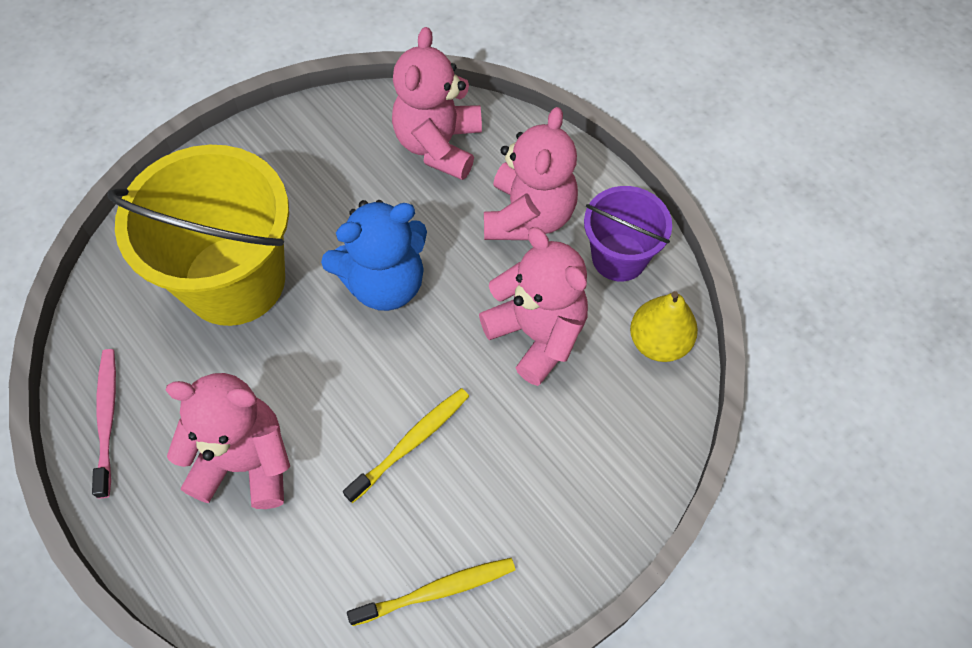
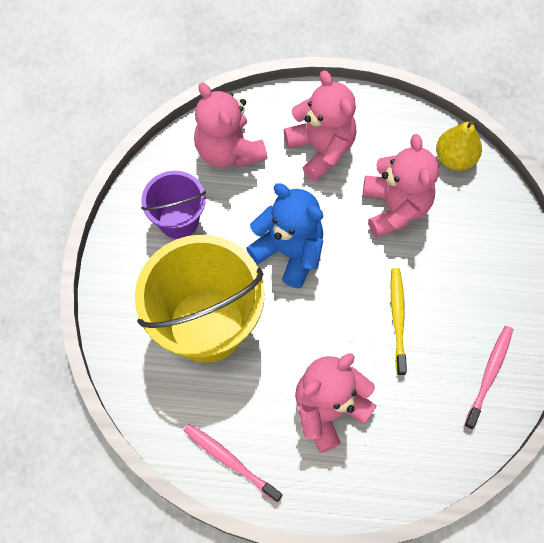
camera: 45 degrees left, 5 degrees up
(384, 283) = (289, 252): blue teddy bear -> blue teddy bear turned 75 degrees counterclockwise
(437, 590) = (489, 374): yellow toothbrush -> pink toothbrush
(537, 334) = (395, 207): pink teddy bear -> pink teddy bear turned 75 degrees clockwise
(619, 257) = (389, 131): purple bucket -> purple bucket (178, 220)

